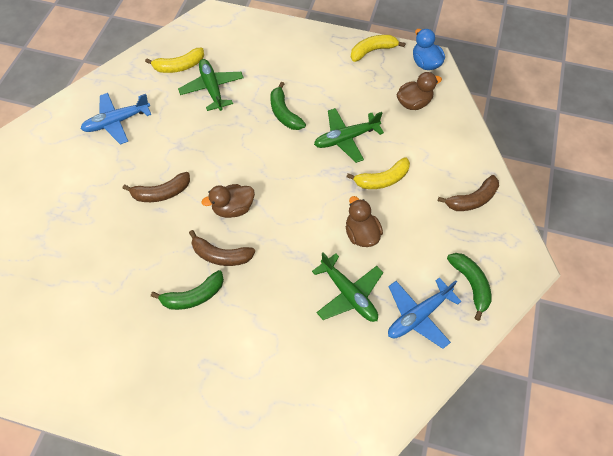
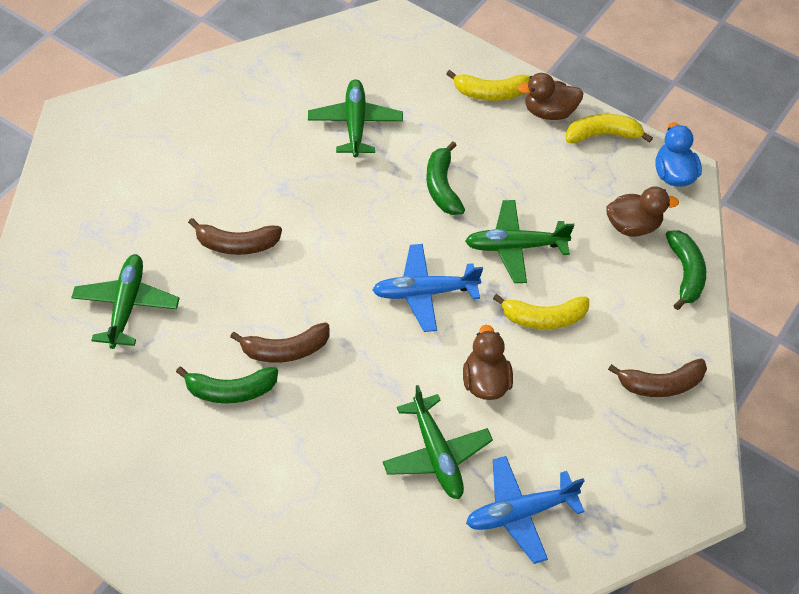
camera: 15 degrees right, 5 degrees down
(99, 259) = (126, 305): none -> green plane
(117, 122) = (211, 132): blue plane -> blue plane (424, 292)
(179, 66) = (321, 80): yellow banana -> yellow banana (490, 93)
(221, 255) = (285, 350): brown banana -> brown banana turned 45 degrees counterclockwise
(233, 208) = (324, 294): brown duck -> brown duck (548, 112)
(470, 284) = (610, 496): green banana -> green banana (685, 273)

